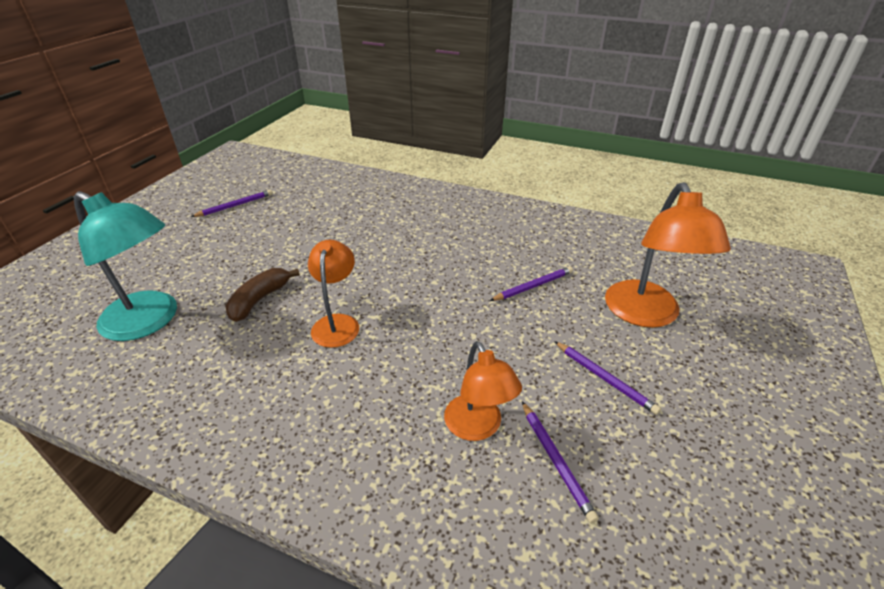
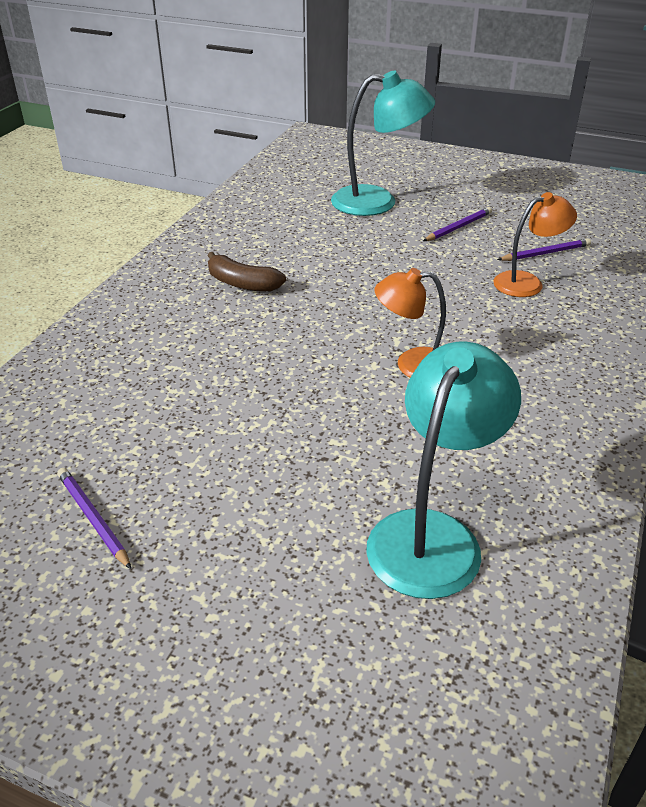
camera: 90 degrees left, 0 degrees up
(259, 300) = (375, 433): brown banana -> brown banana (242, 283)
(533, 286) = (339, 247): purple pencil -> none
(646, 315) = (378, 202): orange lamp -> turquoise lamp

